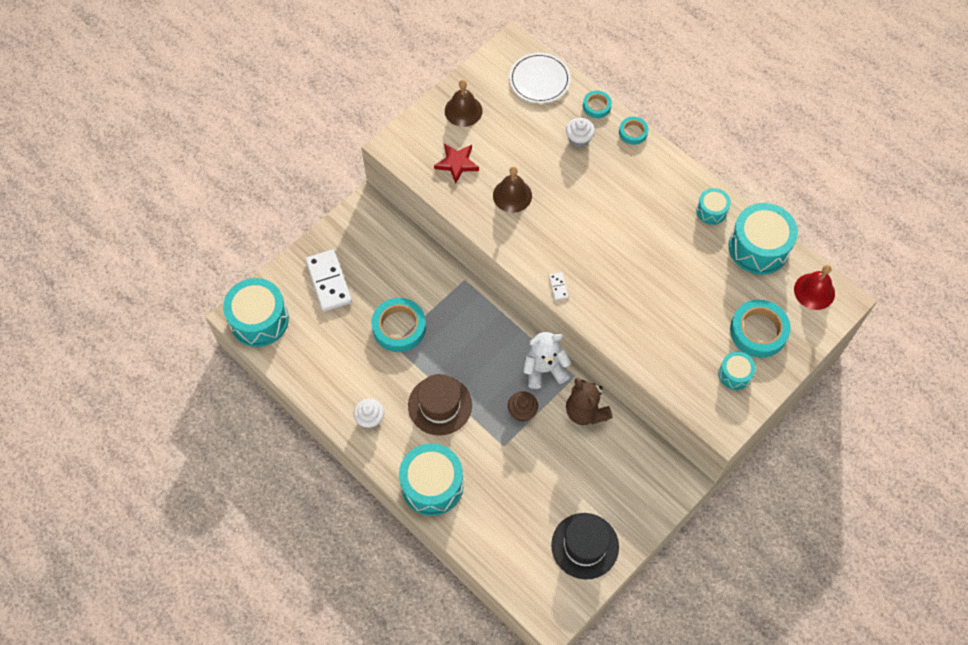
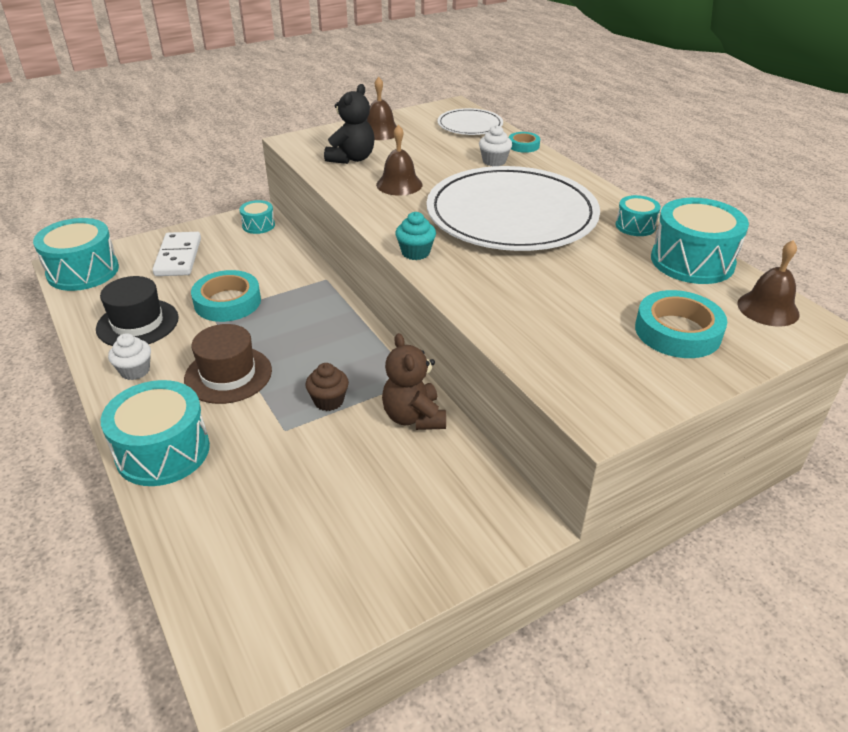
camera: 15 degrees right, 25 degrees down
(457, 163) = (352, 158): red star -> black teddy bear
(544, 369) = (379, 367): white teddy bear -> none
(558, 287) = (415, 252): white domino -> turquoise cupcake
(585, 546) = (339, 575): black hat -> black hat (137, 323)
(615, 218) = (511, 215): none -> white plate
(633, 132) = (557, 165): turquoise tape -> none
(734, 374) = (632, 367): turquoise drum -> turquoise drum (258, 225)
(814, 291) = (768, 308): red bell -> brown bell

